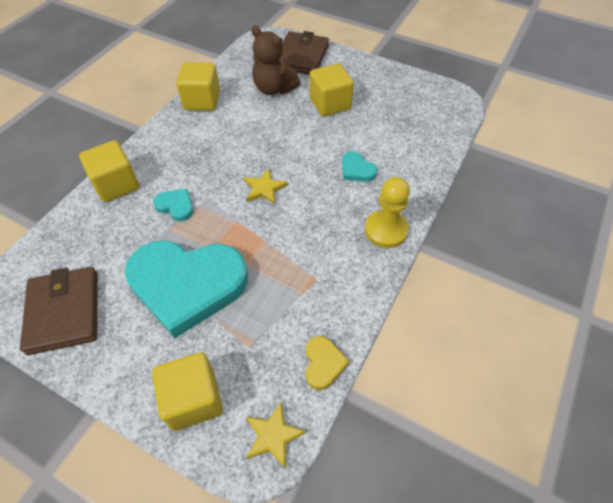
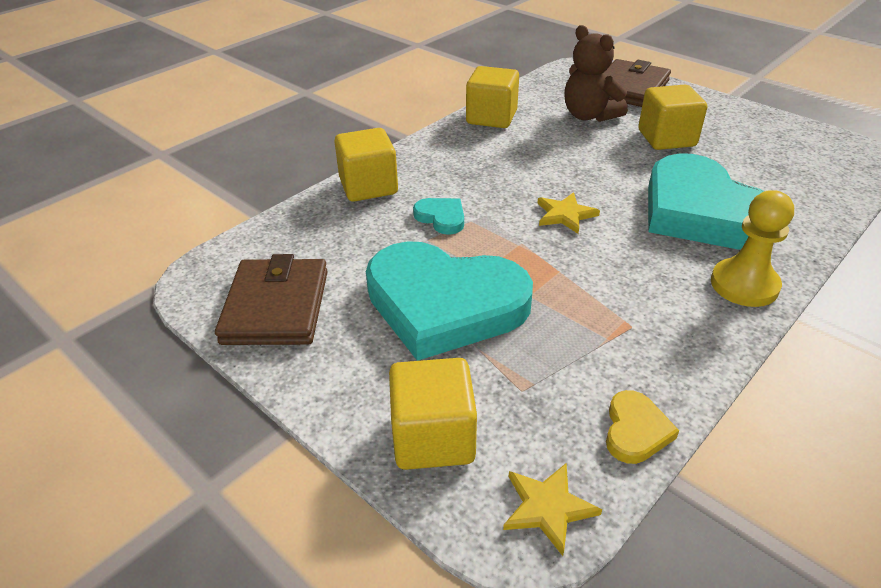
camera: 15 degrees right, 15 degrees down
(357, 169) = (702, 211): turquoise heart -> turquoise heart, size x2.49

